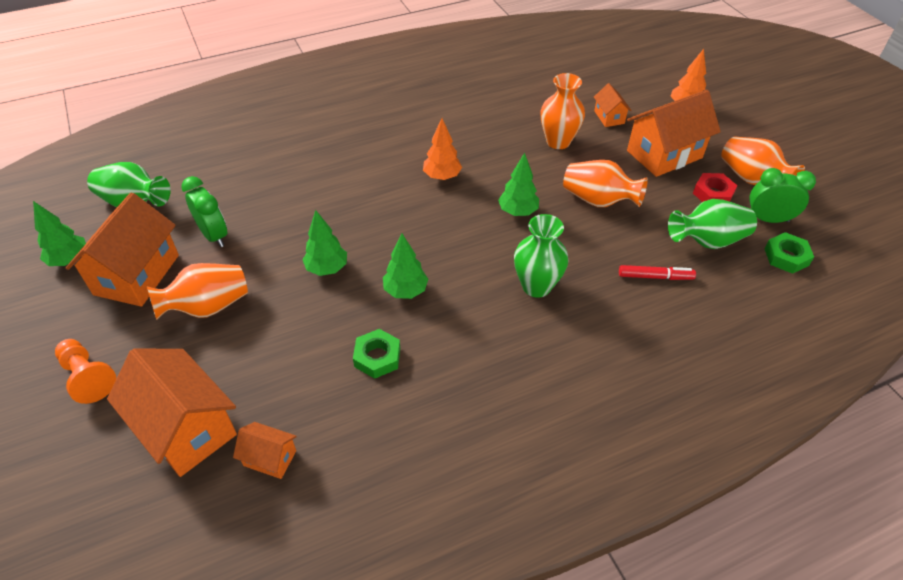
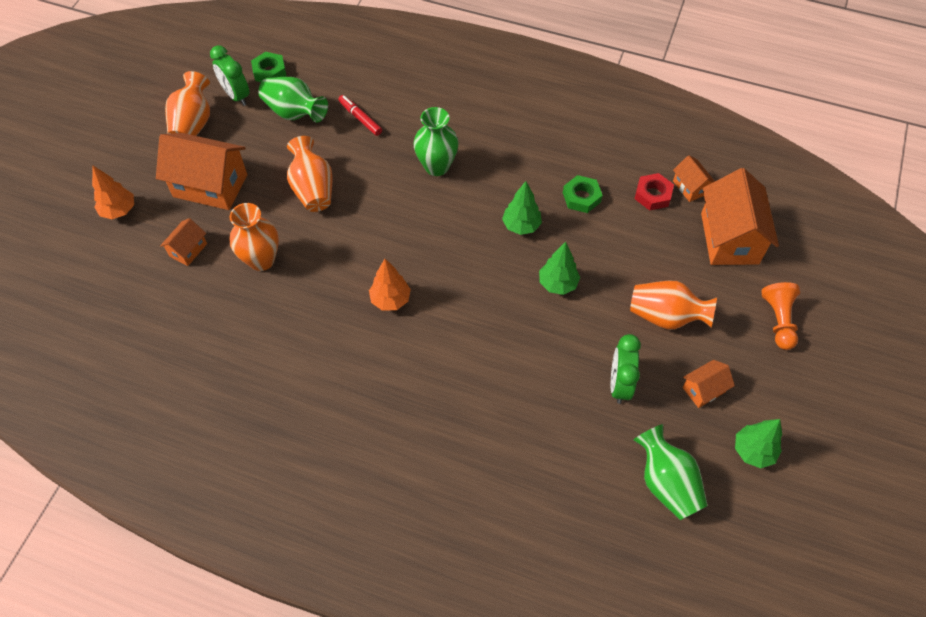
camera: 135 degrees left, 10 degrees up
(137, 274) = (703, 390): orange house -> orange house, size x0.49
(518, 212) = (377, 224): green tree -> none
(713, 194) = (235, 135): red nut -> red nut (653, 195)

